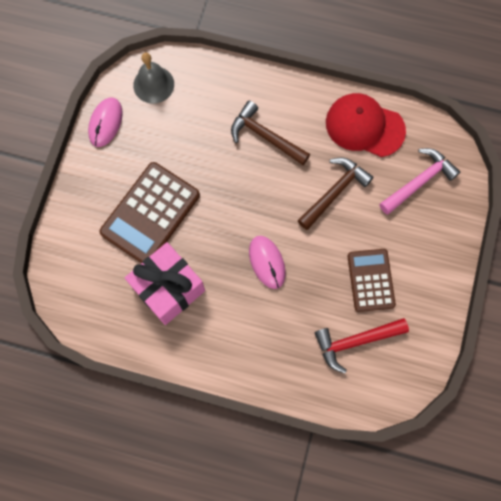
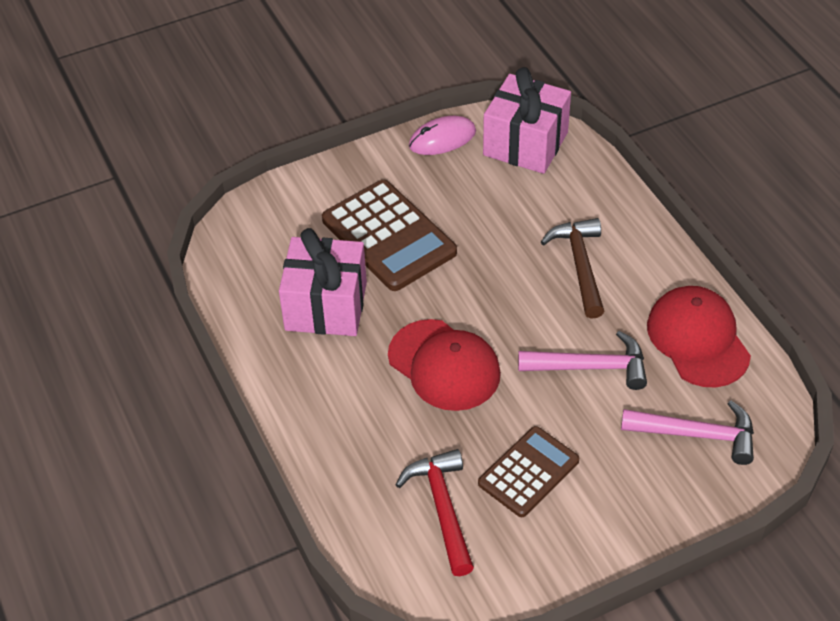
camera: 50 degrees right, 25 degrees down
(150, 213) = (388, 236): brown calculator -> brown calculator turned 120 degrees counterclockwise
(153, 84) = (525, 144): grey bell -> pink gift
(267, 262) = (444, 365): pink mouse -> red cap
(334, 192) = (590, 367): brown hammer -> pink hammer
(355, 341) = (442, 509): red hammer -> red hammer turned 45 degrees clockwise

